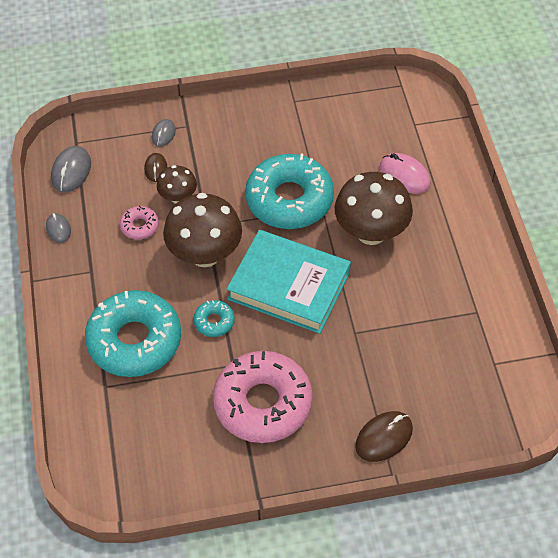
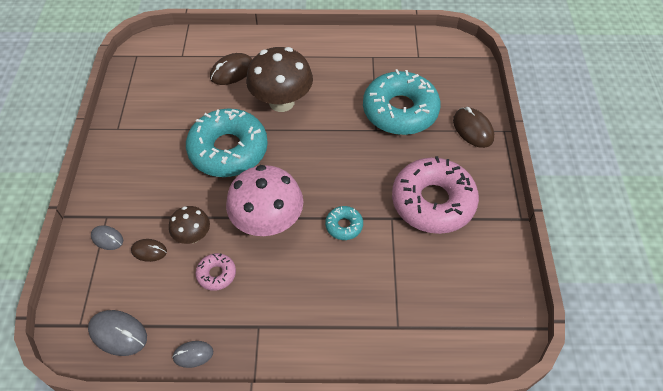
camera: 80 degrees left, 0 degrees up
(134, 340) = (351, 294): turquoise donut -> turquoise donut (400, 111)
(205, 254) = (268, 222): brown mushroom -> pink mushroom
(289, 286) = (319, 165): turquoise book -> none
(404, 175) = (232, 71): pink mouse -> brown mouse

